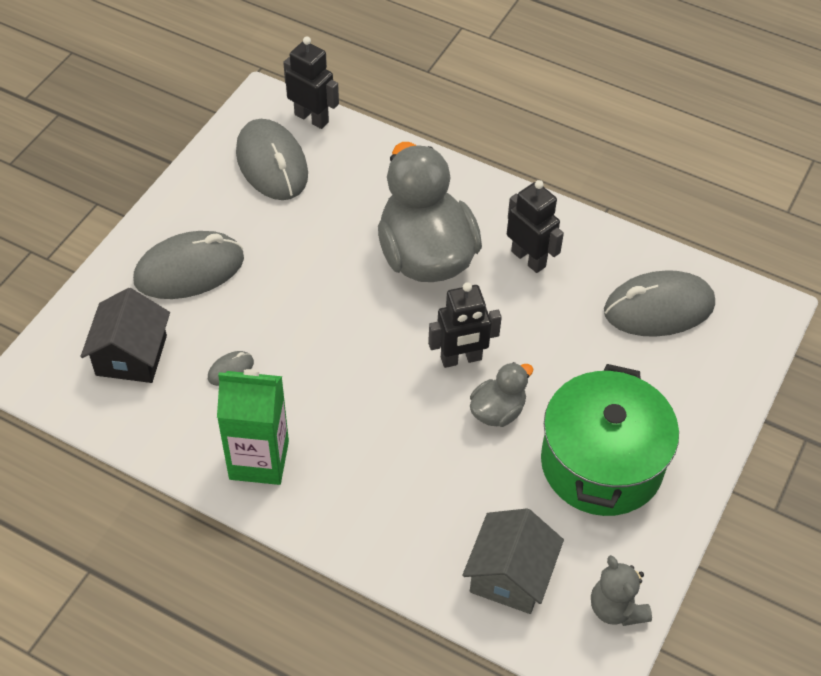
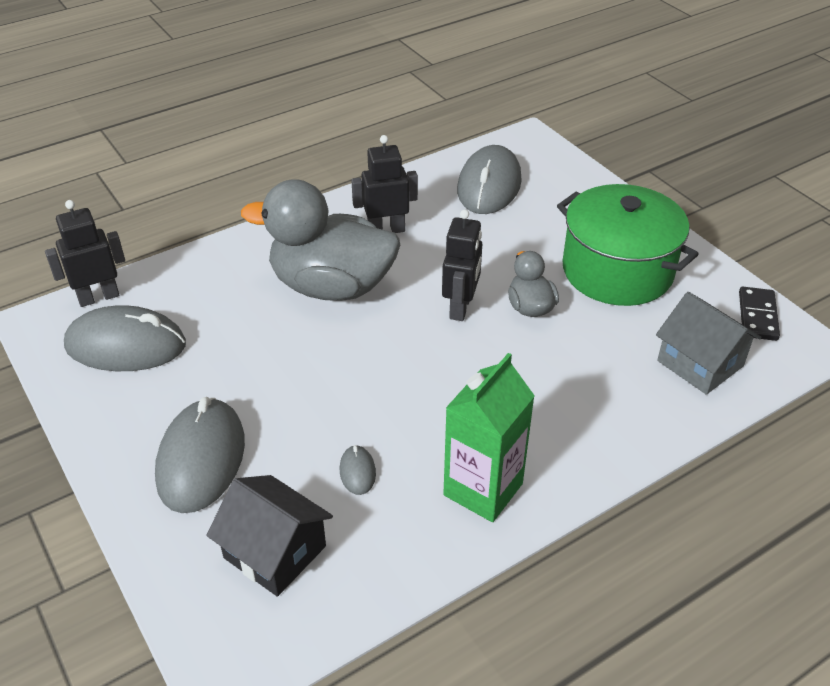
camera: 60 degrees left, 10 degrees down
(616, 608) = (757, 316): grey teddy bear -> black domino

